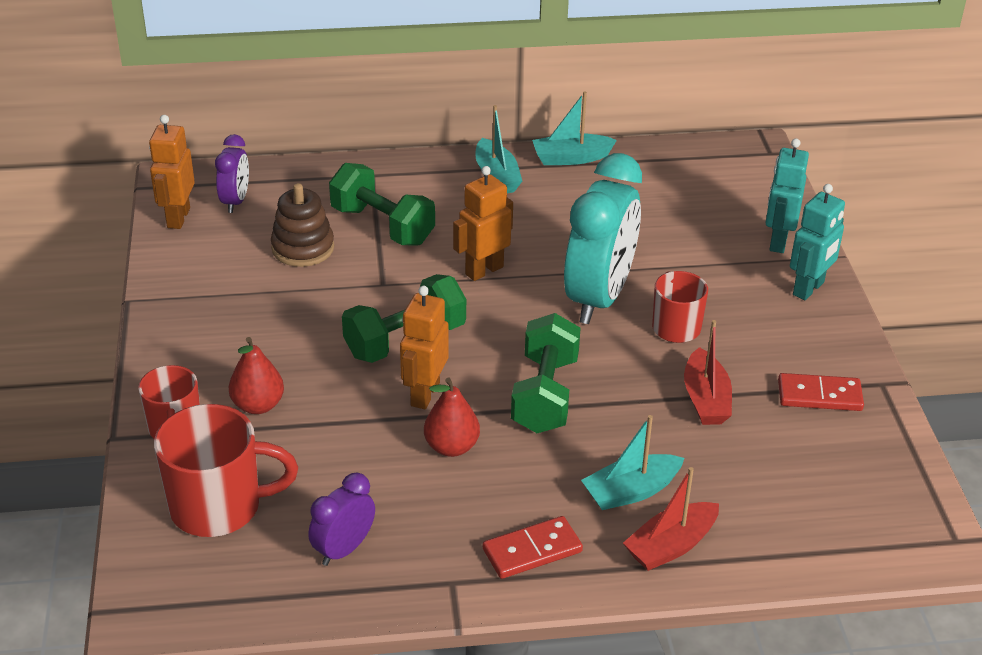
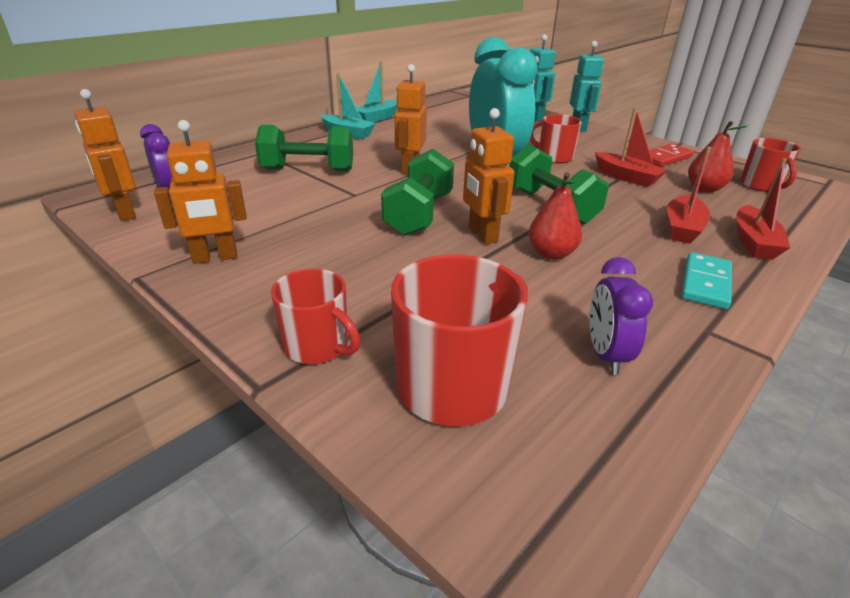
camera: 40 degrees left, 5 degrees down
(193, 307) = (215, 257): none -> orange robot
(258, 405) = (371, 294): red pear -> red pear (704, 189)
(303, 248) = (264, 196): brown stacking toy -> none
(532, 551) = (705, 283): red domino -> turquoise domino
(631, 491) = (682, 228): turquoise boat -> red boat
(853, 496) = (761, 186): none -> red mug

